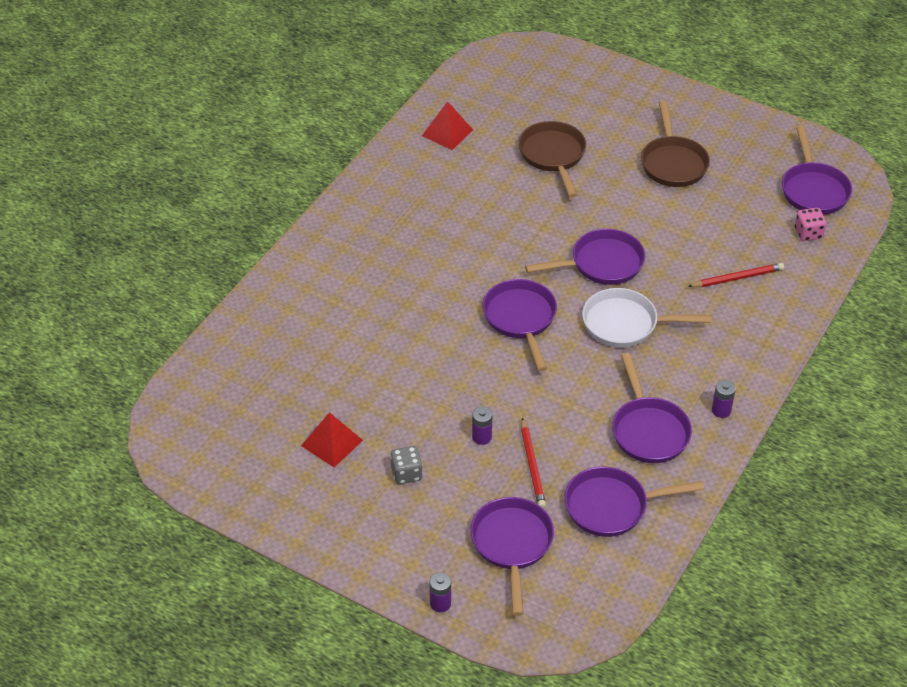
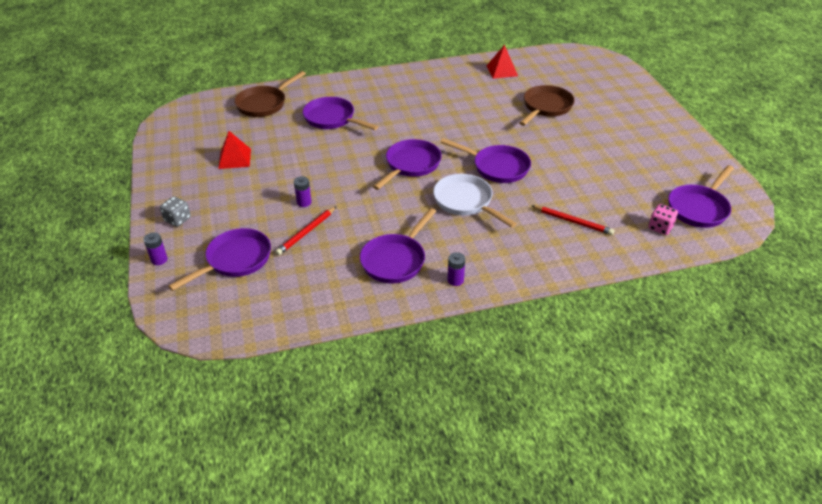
camera: 45 degrees right, 5 degrees down
(406, 473) = (243, 193): grey dice -> grey dice (178, 219)
(611, 506) = (314, 281): purple pan -> purple pan (332, 119)
(673, 163) = (617, 146): brown pan -> brown pan (264, 104)

